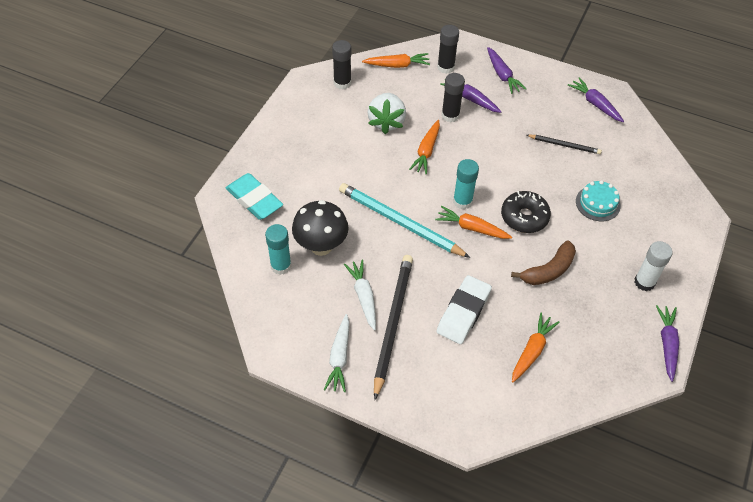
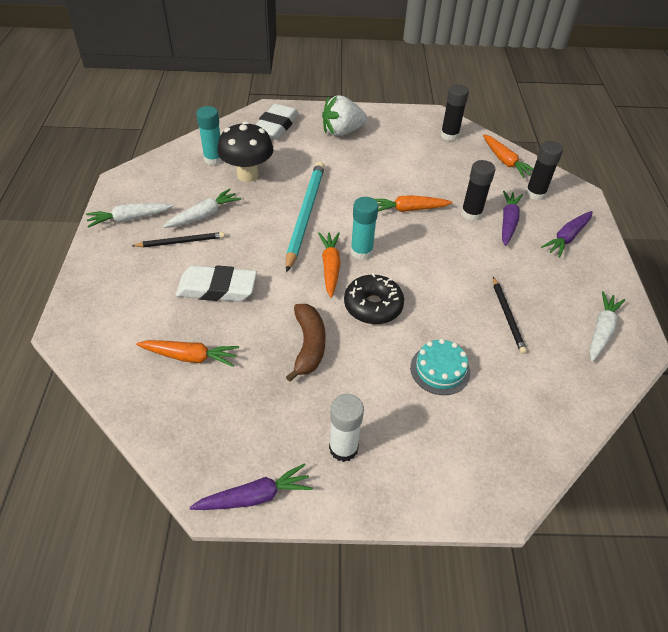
camera: 65 degrees right, 5 degrees down
(254, 200) = (276, 126): turquoise eraser -> white eraser
(386, 122) = (425, 174): white strawberry -> white strawberry (342, 132)
(392, 324) = (180, 242): black pencil -> black pencil, size x0.53
(548, 270) = (309, 345): brown banana -> brown banana turned 120 degrees counterclockwise
(595, 104) = (601, 330): purple carrot -> white carrot

